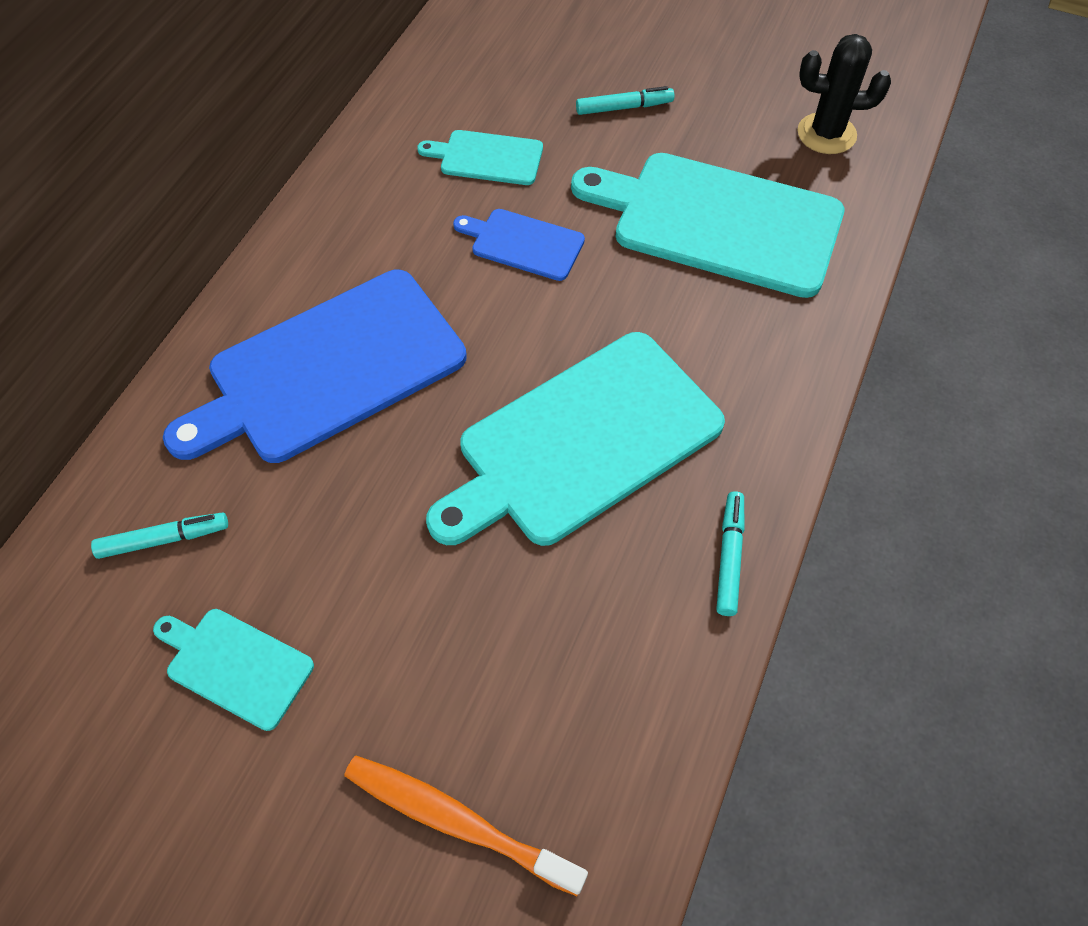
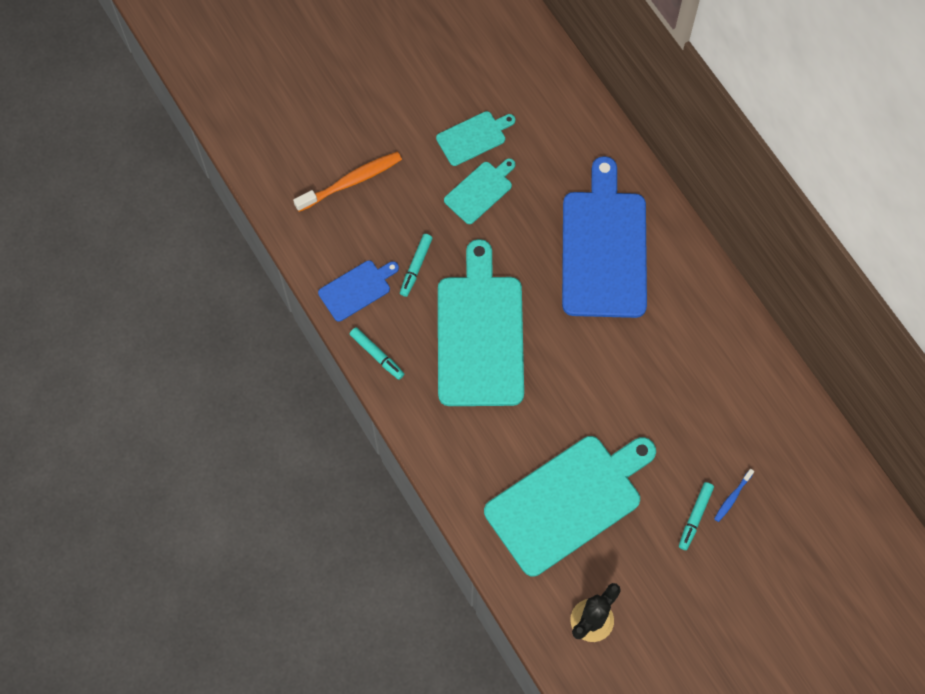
camera: 125 degrees right, 10 degrees up
(163, 539) = (555, 136): turquoise marker -> turquoise marker (416, 266)
(487, 158) = (704, 411): turquoise cutting board -> turquoise cutting board (480, 191)
(523, 244) = (623, 388): blue cutting board -> blue cutting board (357, 289)
(571, 89) = (732, 497): none -> blue toothbrush

